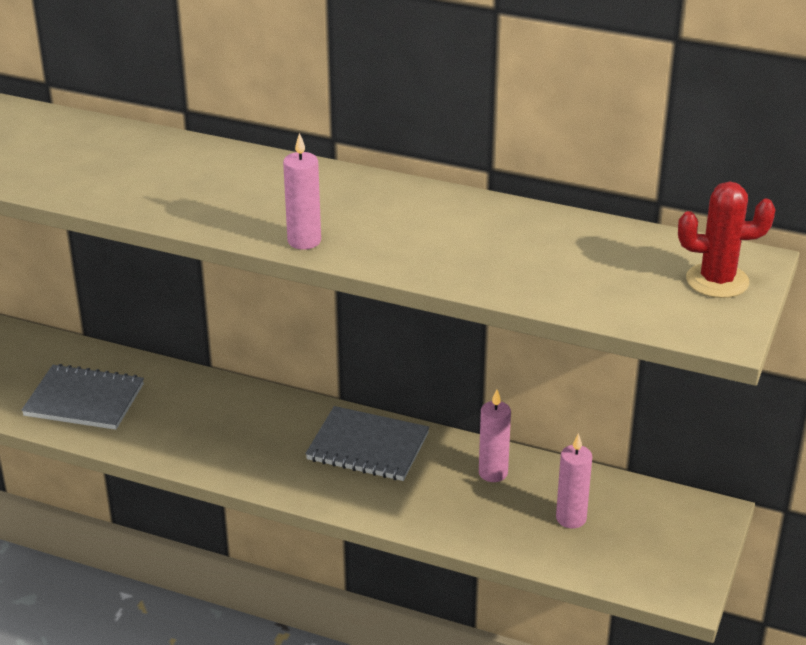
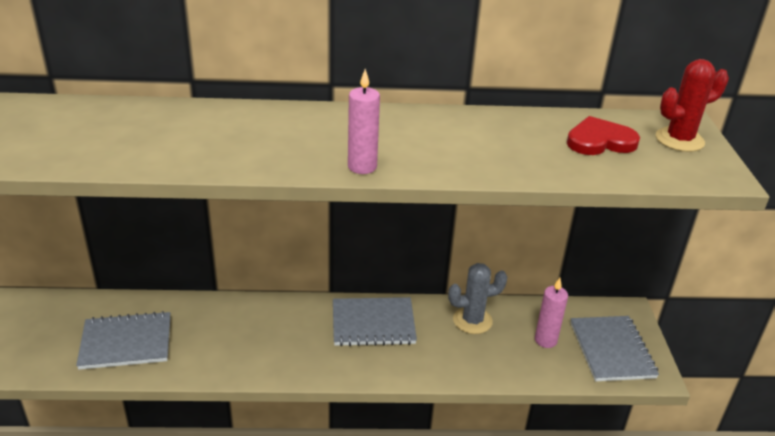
camera: 25 degrees left, 0 degrees up
(493, 473) = (472, 320): pink candle -> grey cactus
(610, 263) = (600, 141): none -> red heart
(650, 552) = (611, 350): none -> grey notebook

